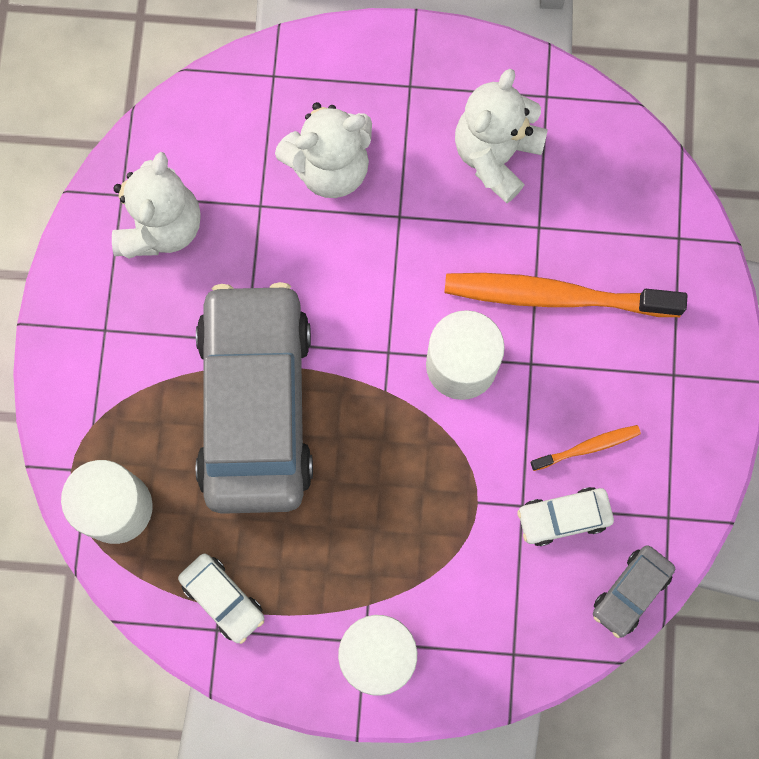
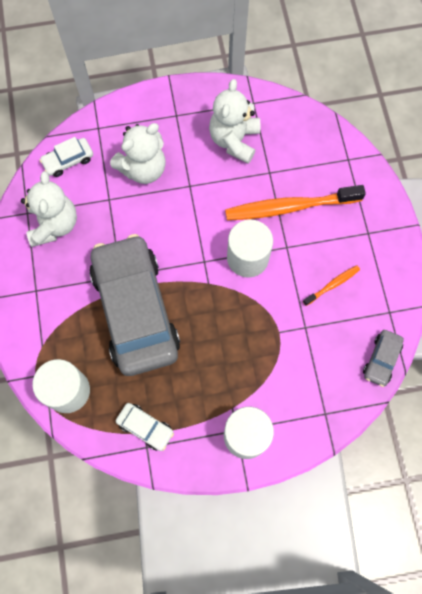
camera: 15 degrees left, 5 degrees down
(563, 517) = (330, 327): white car -> white car (68, 160)

